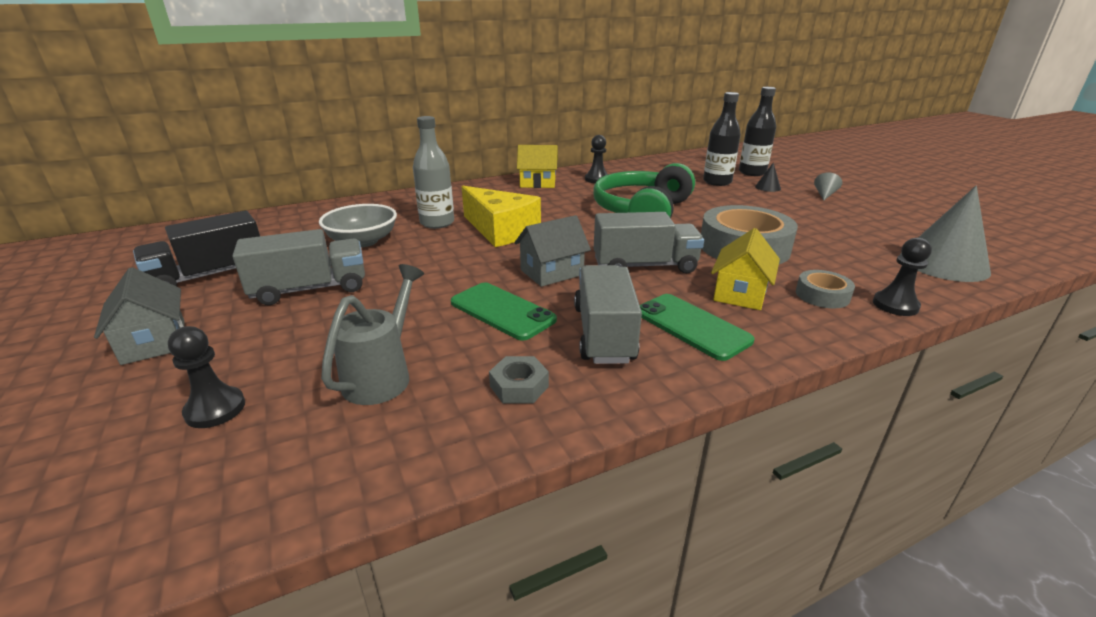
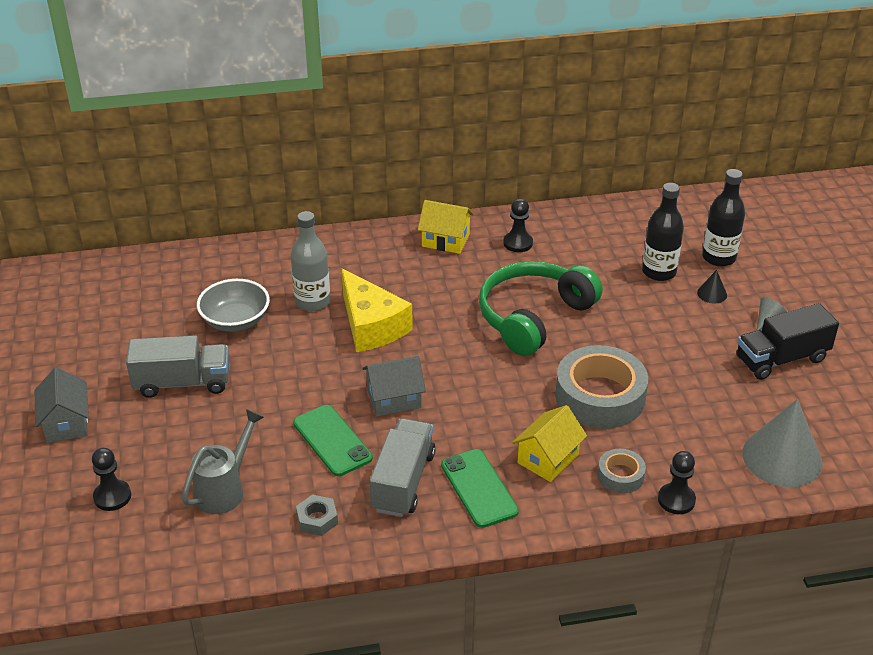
camera: 15 degrees right, 10 degrees up
(210, 275) = (101, 348): black truck -> black truck (781, 359)
(644, 266) = (484, 406): grey truck -> none

